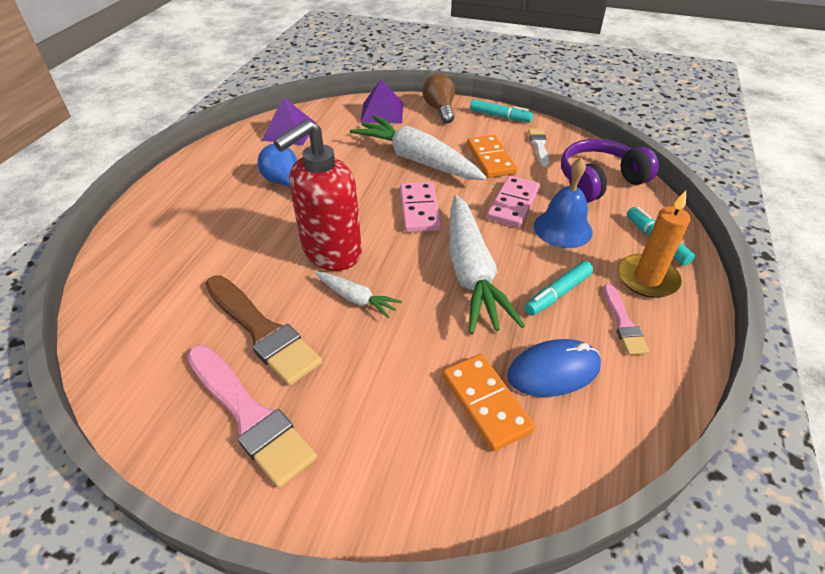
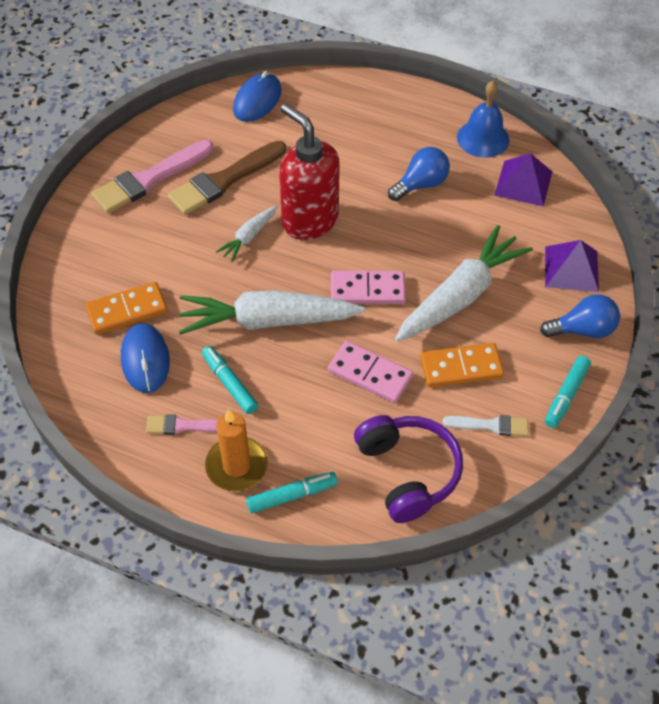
camera: 95 degrees right, 10 degrees up
(119, 314) = (257, 100): none -> blue mouse
(440, 109) = (582, 330): brown light bulb -> blue light bulb
(562, 228) = (323, 411): blue bell -> blue bell (483, 138)

